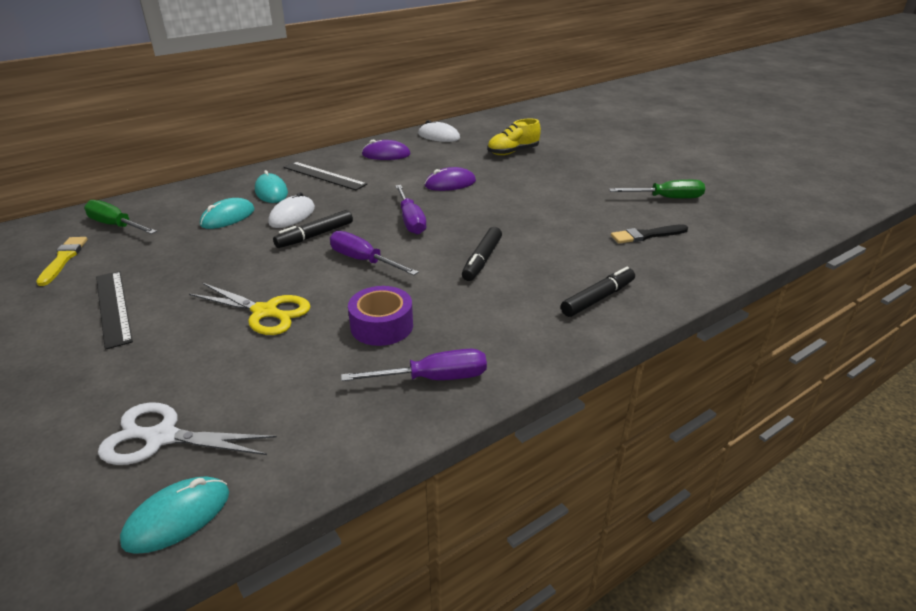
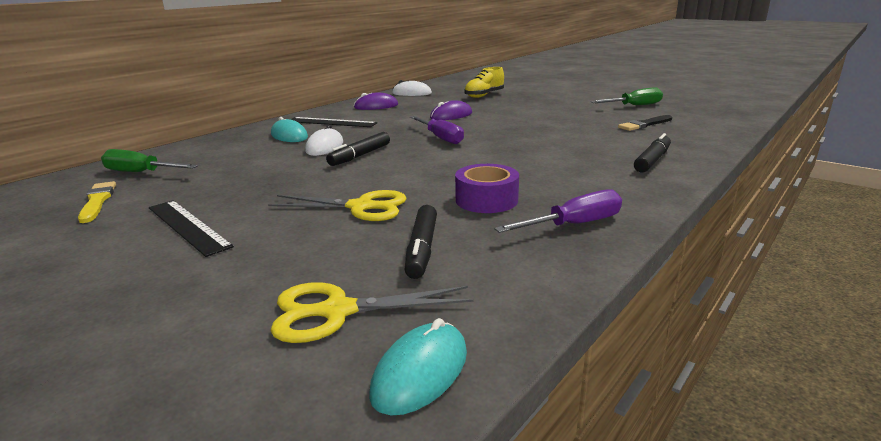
camera: 15 degrees left, 10 degrees down
(162, 437) = (338, 311): white scissors -> yellow scissors
(228, 217) = (260, 155): turquoise mouse -> none
(363, 260) = (423, 164): purple screwdriver -> none
(482, 260) = (529, 152): black marker -> black marker (422, 249)

